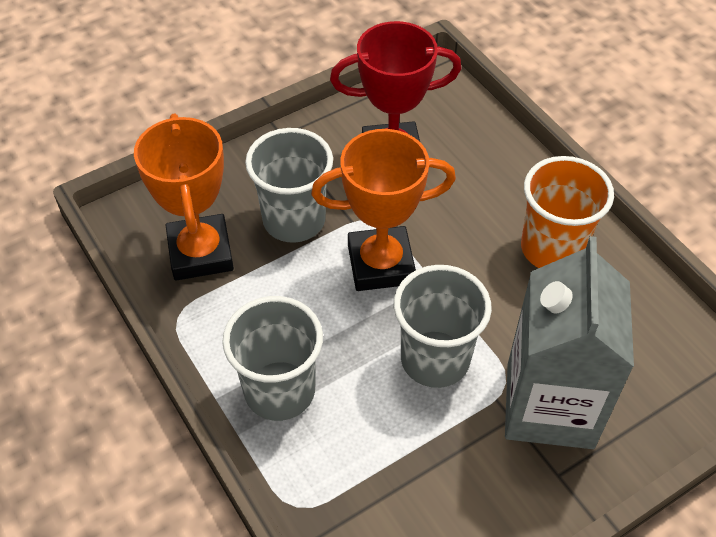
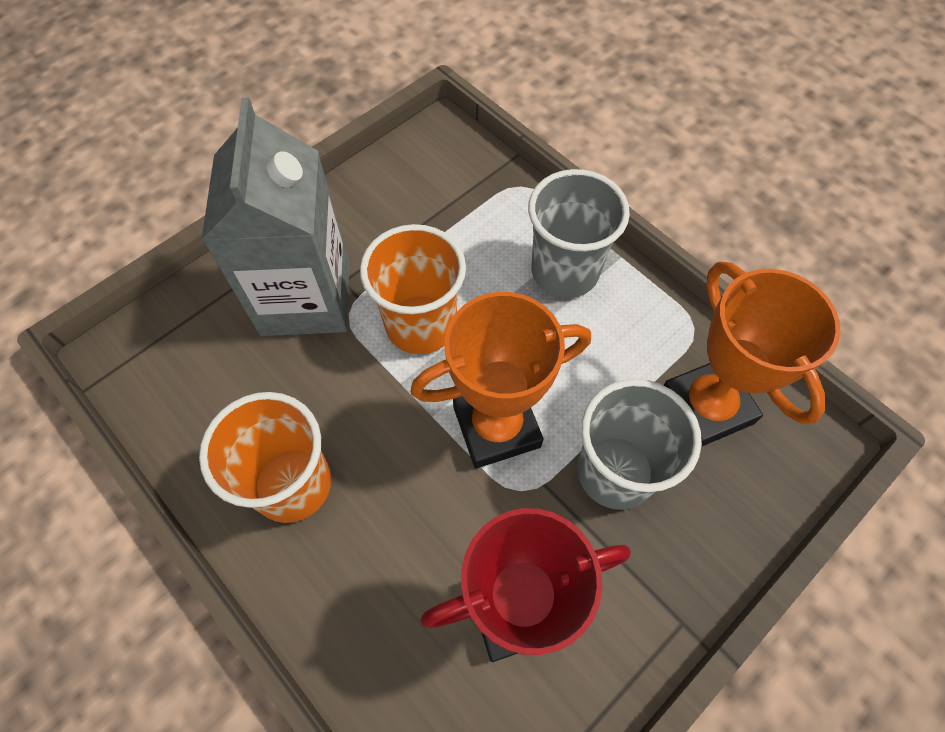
camera: 170 degrees right, 10 degrees up
(435, 359) = (421, 325): grey cup -> orange cup

